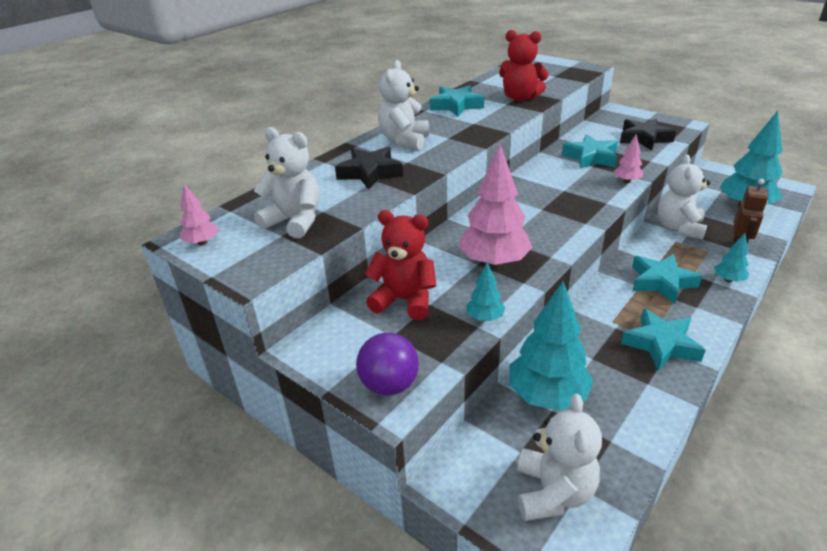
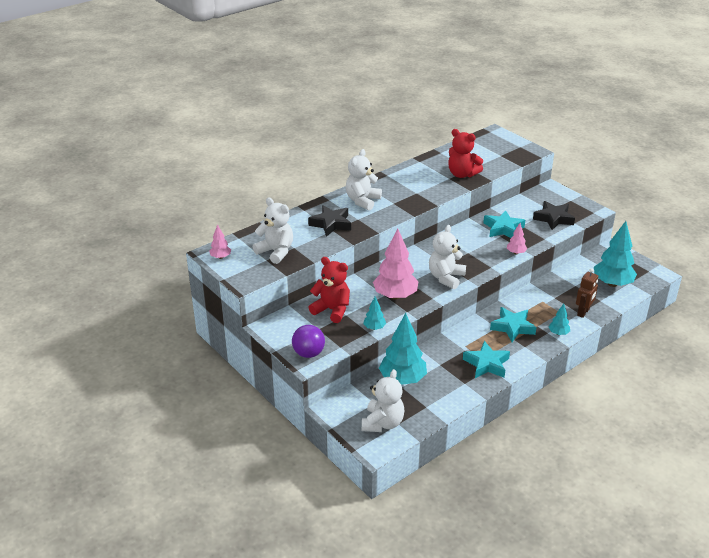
camera: 10 degrees right, 0 degrees up
(456, 106) = (411, 174): turquoise star -> none
(679, 228) = (551, 292): white teddy bear -> white teddy bear (446, 278)

